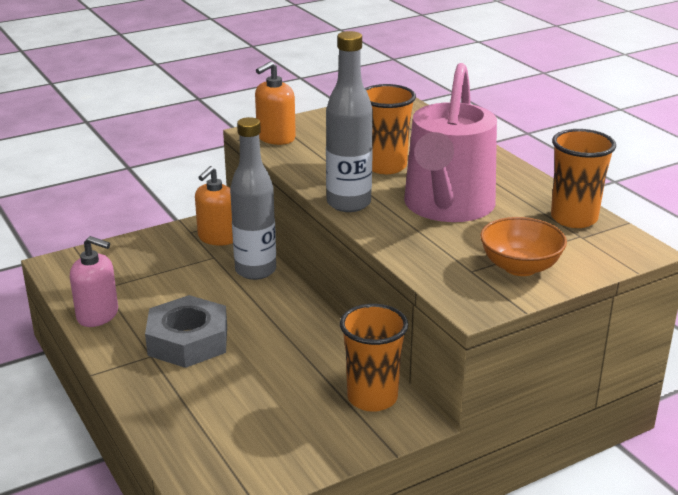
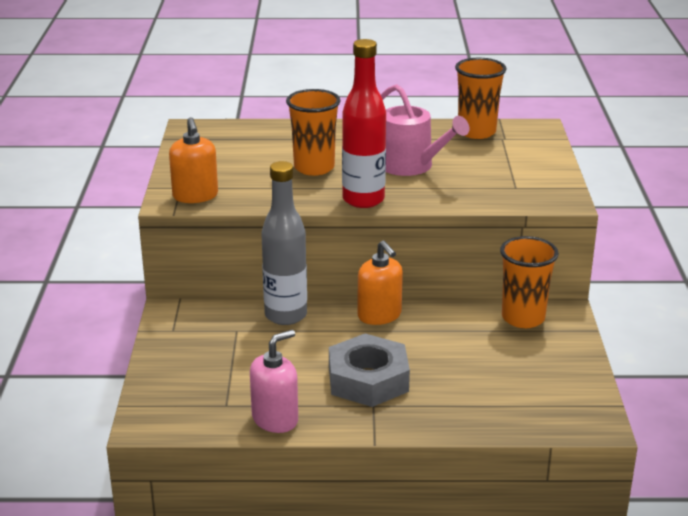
camera: 60 degrees left, 0 degrees up
(217, 238) = (203, 318): orange soap dispenser -> orange soap dispenser (379, 315)
(348, 203) = (363, 200): grey bottle -> red bottle
(447, 206) = (410, 166): pink watering can -> pink watering can, size x0.66
(520, 267) = (526, 170): orange bowl -> none

